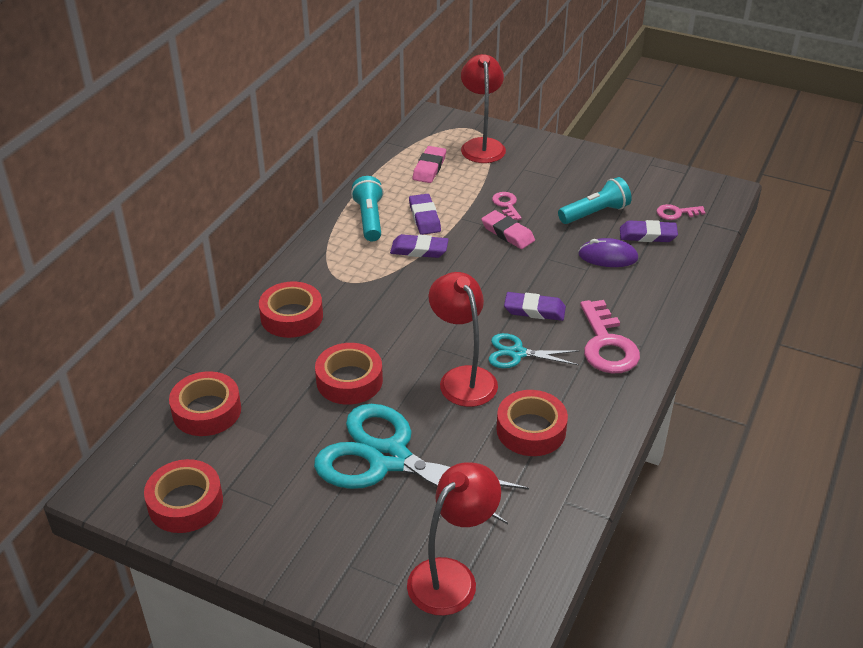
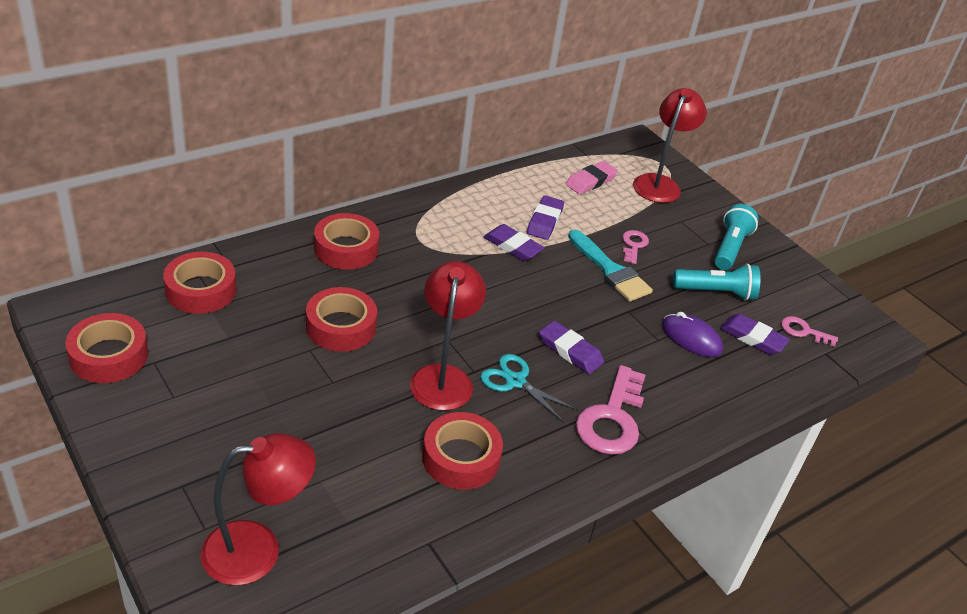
camera: 25 degrees right, 0 degrees up
(369, 219) = (493, 200): turquoise flashlight -> turquoise flashlight (730, 248)
(388, 459) = (307, 412): turquoise scissors -> none
(507, 233) = (610, 270): pink eraser -> turquoise brush

